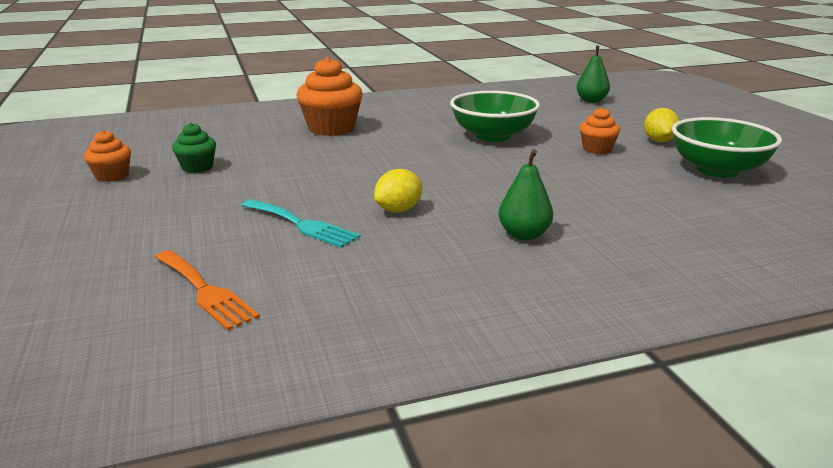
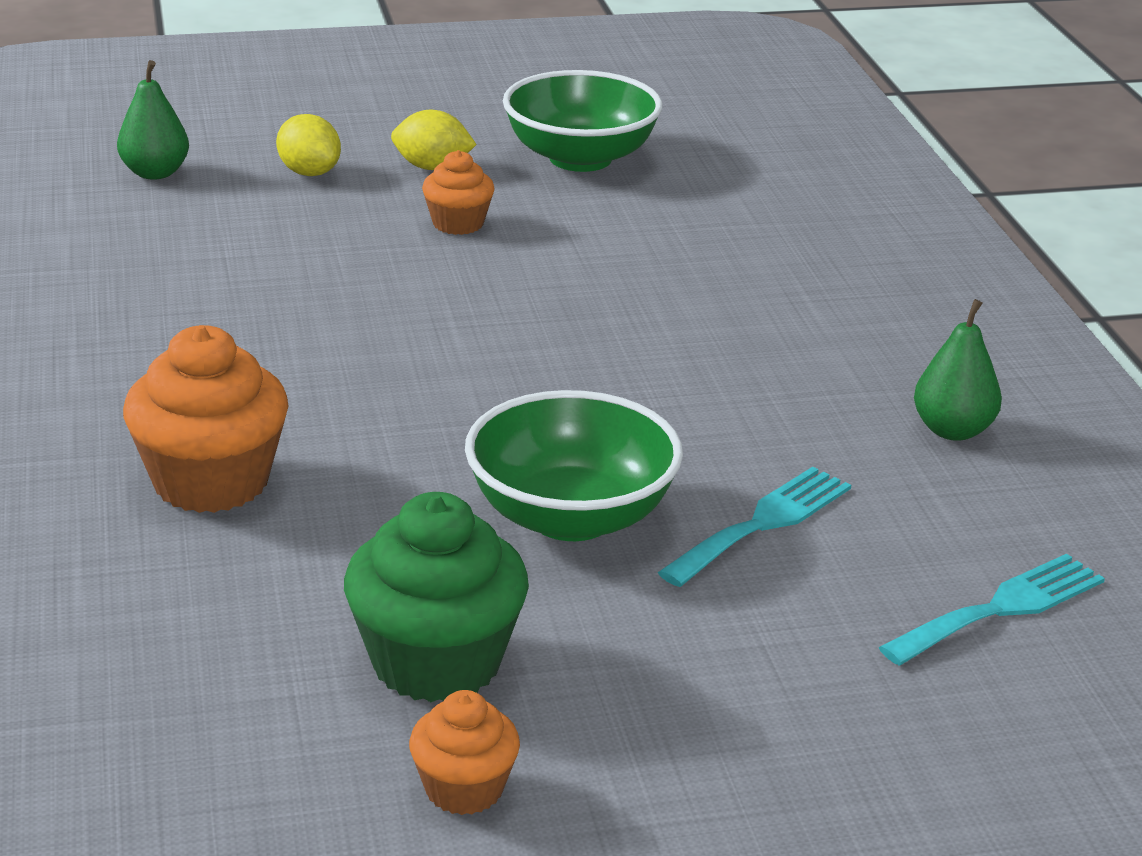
camera: 85 degrees left, 5 degrees up
(197, 167) = (436, 662): green cupcake -> green cupcake, size x1.79
(205, 291) = (1001, 608): orange fork -> turquoise fork
(398, 210) = (708, 429): yellow lemon -> yellow lemon (309, 173)
(493, 136) = (346, 302): green bowl -> green bowl (571, 517)
(524, 235) = (807, 339): green pear -> green pear (953, 430)

